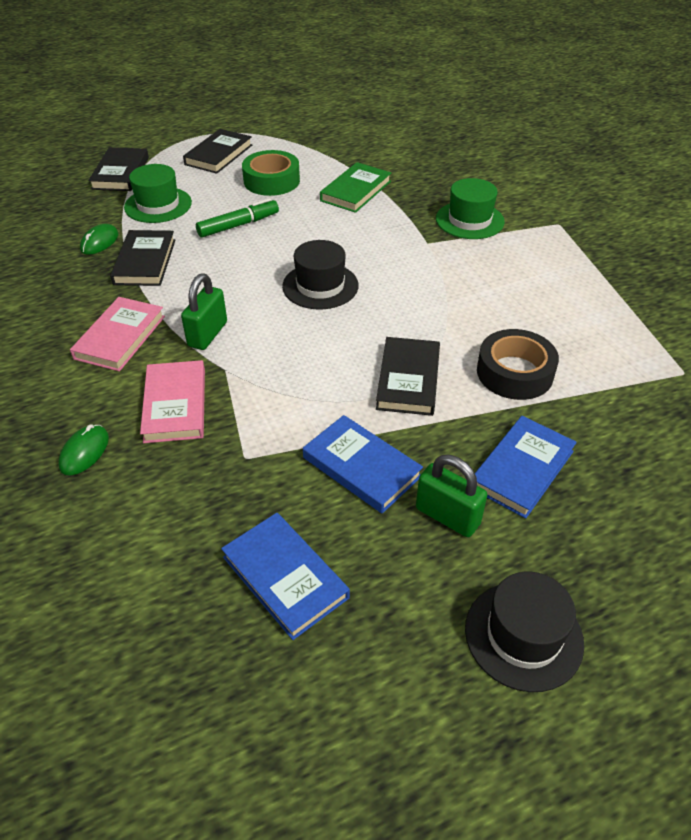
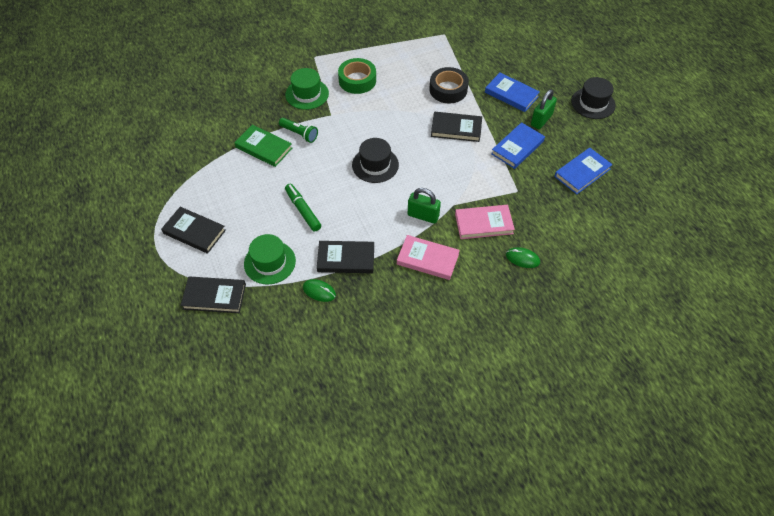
camera: 90 degrees left, 10 degrees up
(271, 181) = (242, 195): green tape -> green tape (357, 80)
(383, 217) = (299, 134): none -> green flashlight

